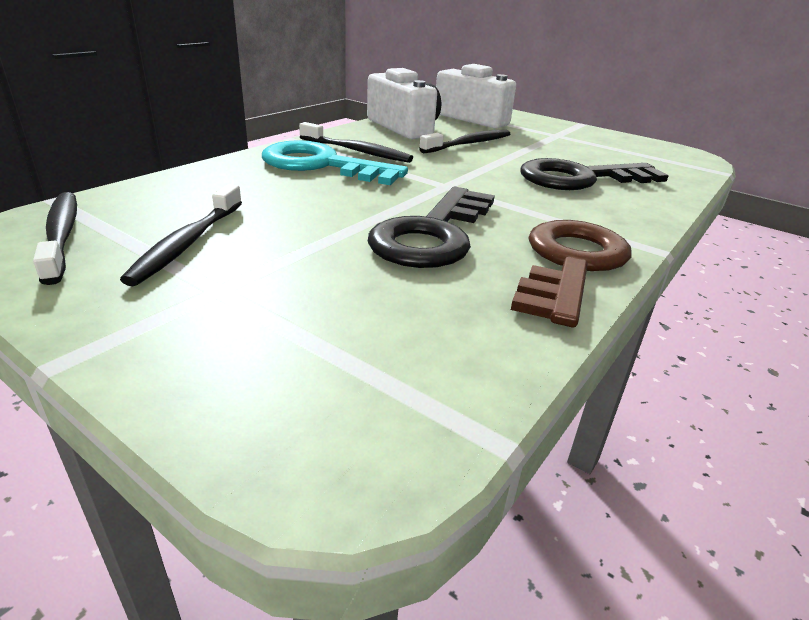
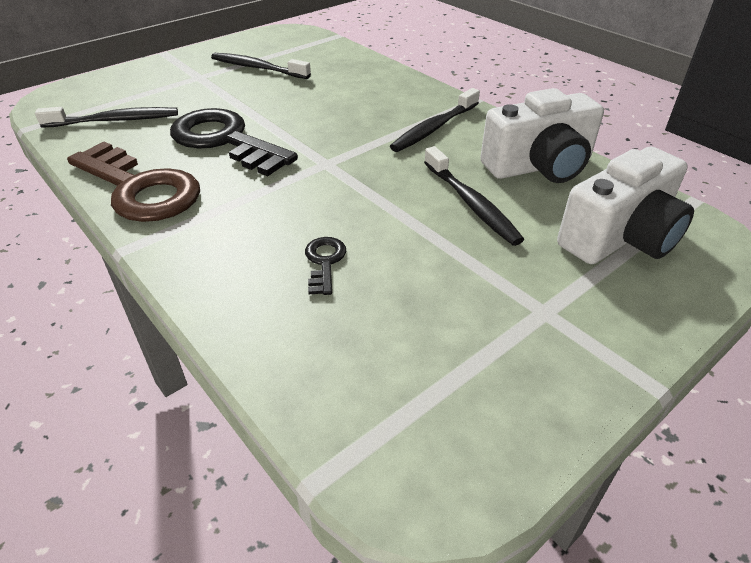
camera: 105 degrees right, 10 degrees up
(61, 235) = (283, 42): black toothbrush -> black toothbrush (115, 120)
(321, 165) = (391, 109): turquoise key -> none
(580, 178) = (324, 262): black key -> black key, size x0.43

